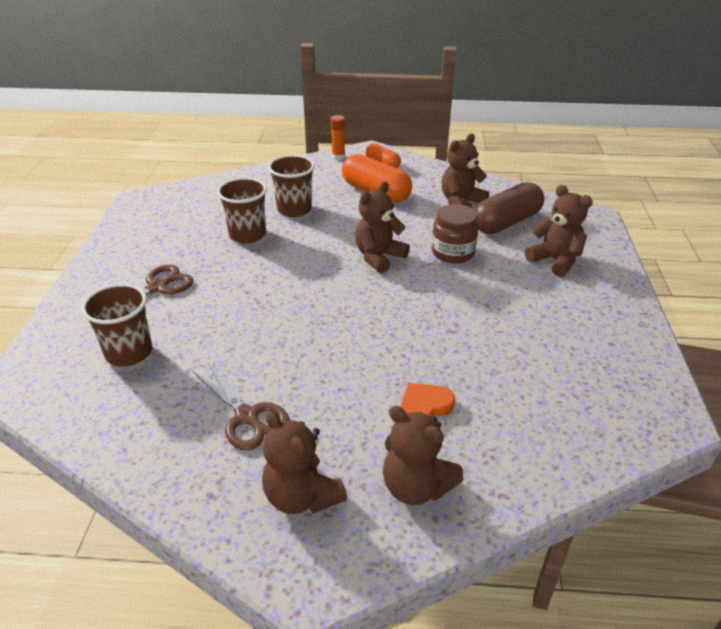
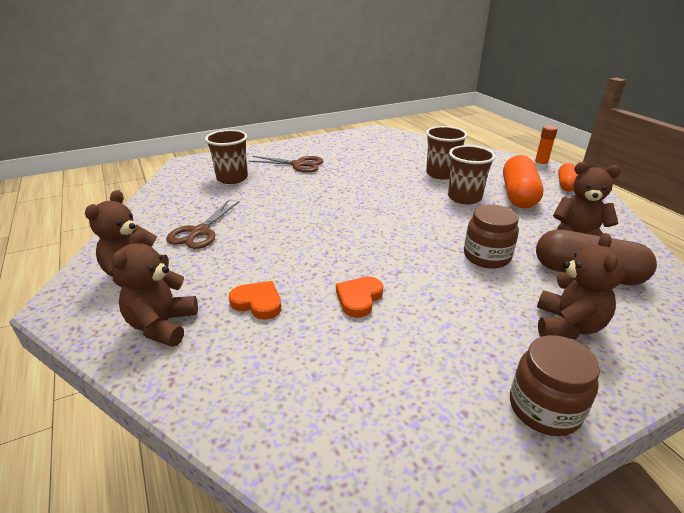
camera: 60 degrees right, 5 degrees down
(247, 235) = (387, 170): brown cup -> brown cup (464, 198)
(379, 257) = (429, 224): brown teddy bear -> none
(461, 342) = (359, 298): none -> orange heart
(622, 310) = (544, 408): none -> brown jar

